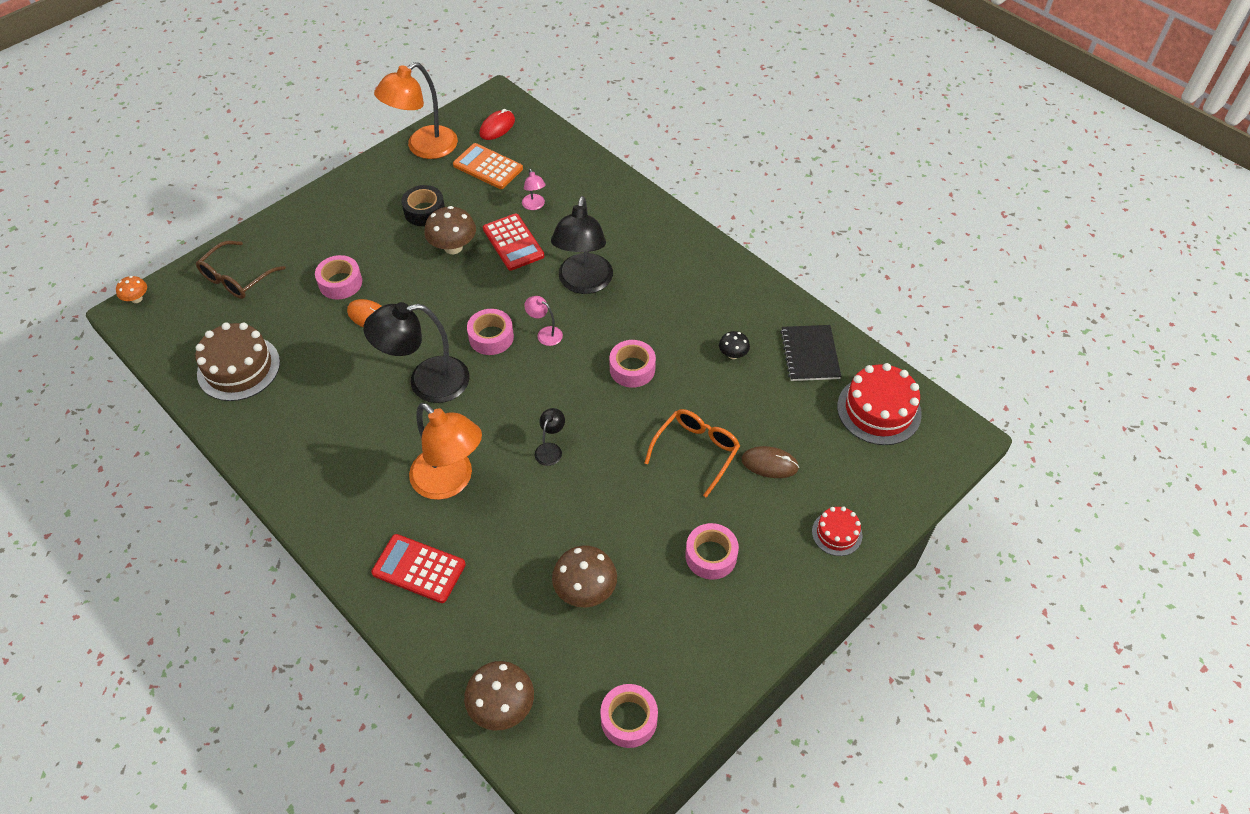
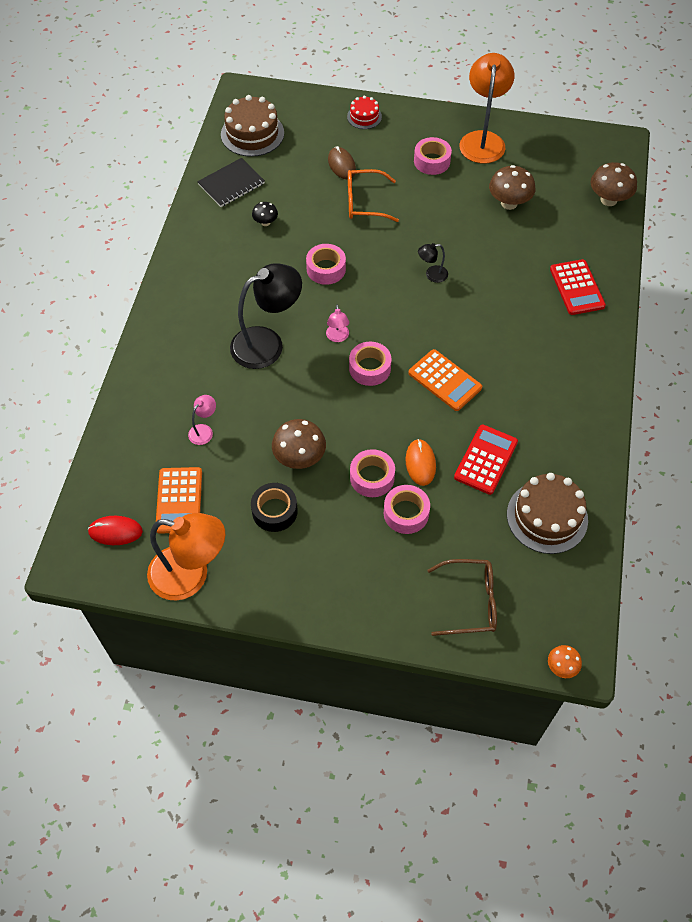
camera: 125 degrees left, 5 degrees up
(426, 382) = (444, 380): black lamp -> orange calculator
(450, 481) = (506, 312): orange lamp -> orange lamp (482, 140)
(513, 242) = (260, 418): red calculator -> red calculator (486, 460)
(629, 719) = (559, 147): pink tape -> pink tape (372, 477)
(879, 410) = (252, 134): red cake -> brown cake

